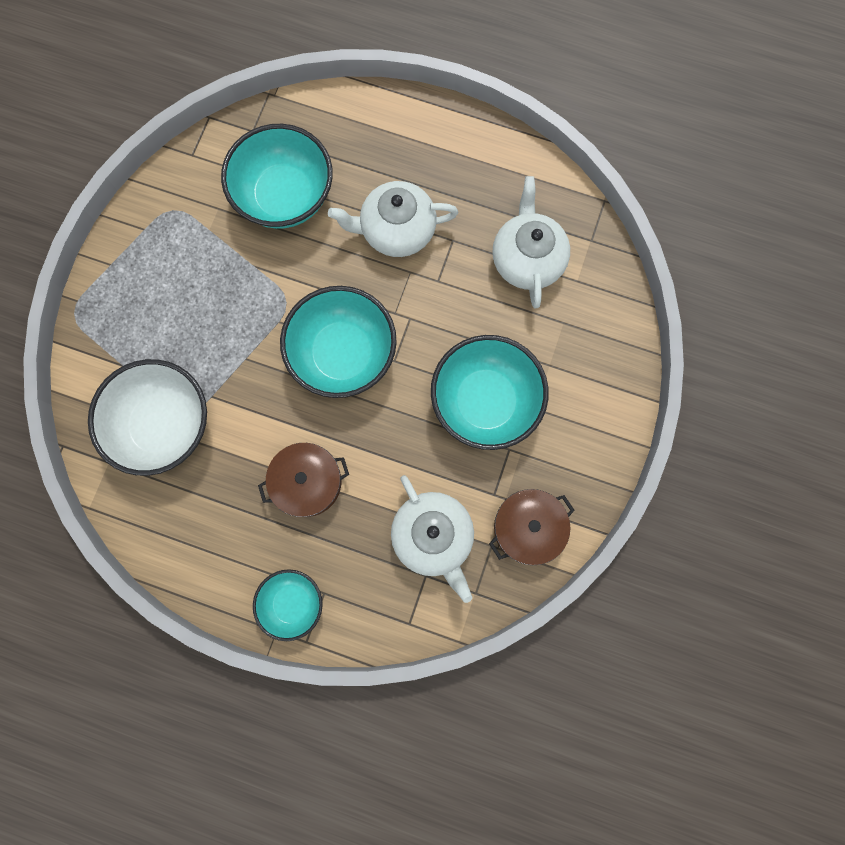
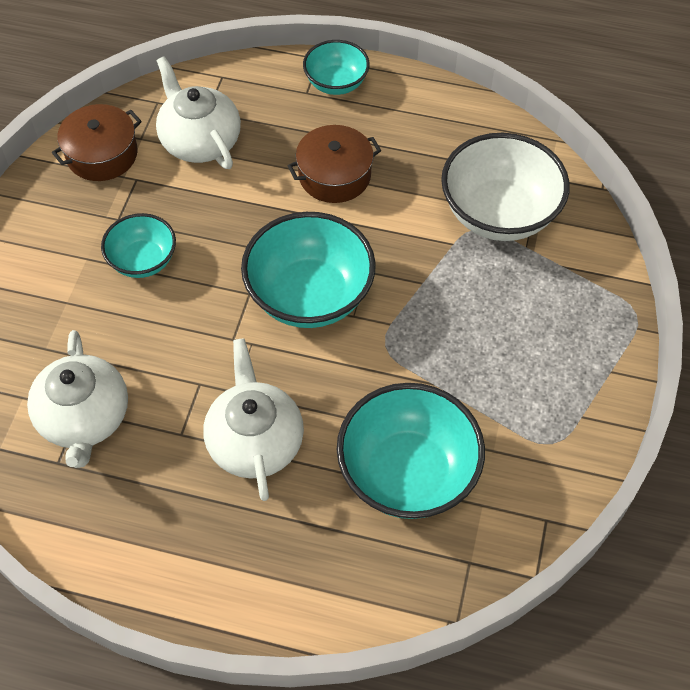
camera: 175 degrees right, 20 degrees down
(396, 230) = (255, 440): white teapot -> white teapot turned 90 degrees counterclockwise
(485, 401) = (143, 260): turquoise bowl -> turquoise bowl, size x0.58

